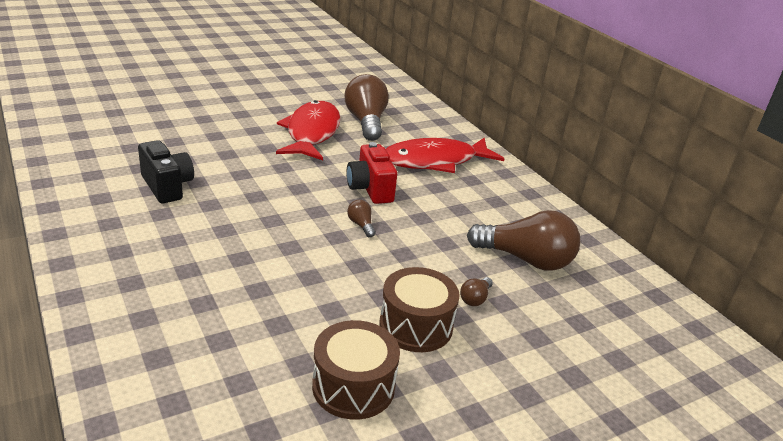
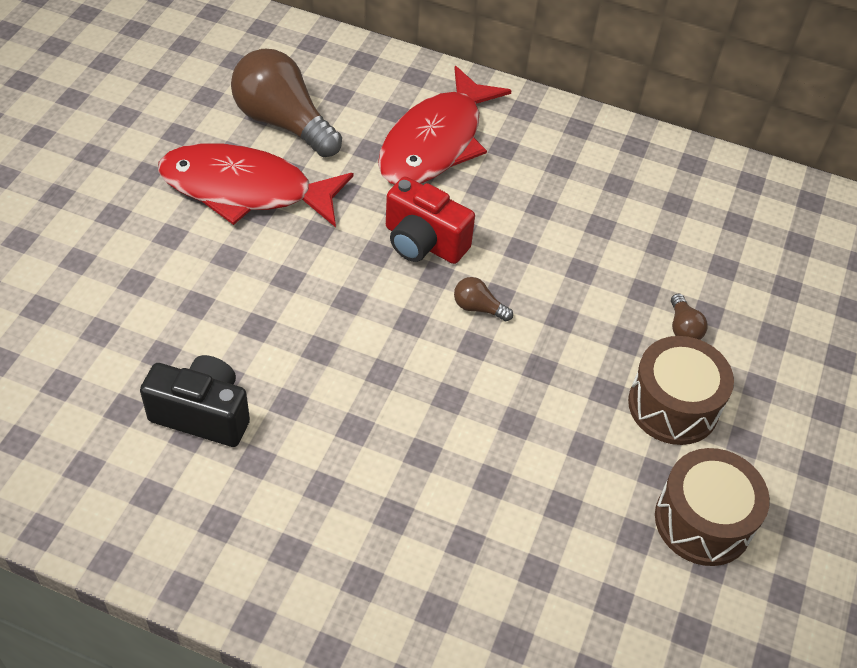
camera: 40 degrees left, 20 degrees up
(311, 133) = (245, 190): red fish -> red fish turned 45 degrees counterclockwise
(526, 259) = (671, 237): brown light bulb -> none

